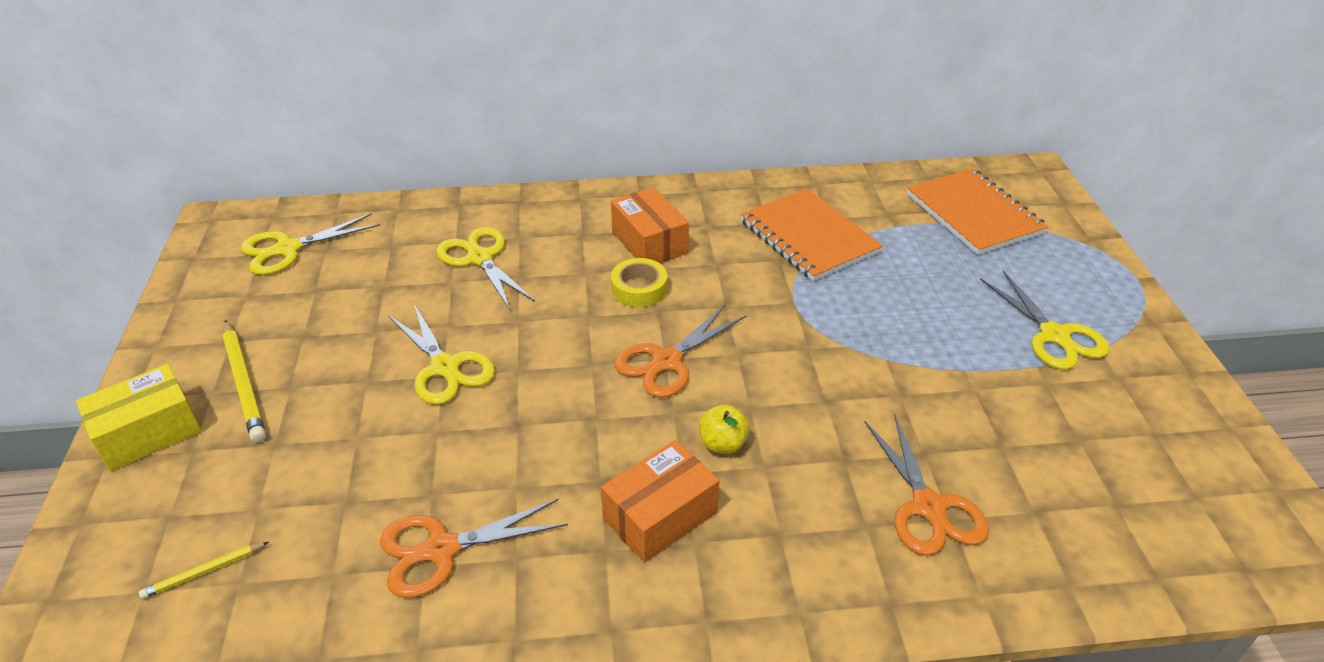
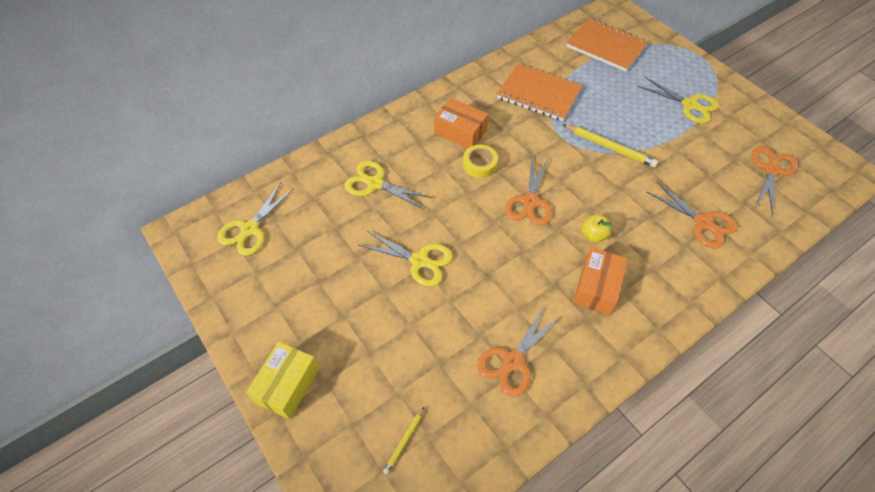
camera: 30 degrees left, 15 degrees up
(244, 384) = (313, 327): yellow pencil -> yellow pencil (610, 147)
(1135, 485) = (771, 170): none -> orange scissors

